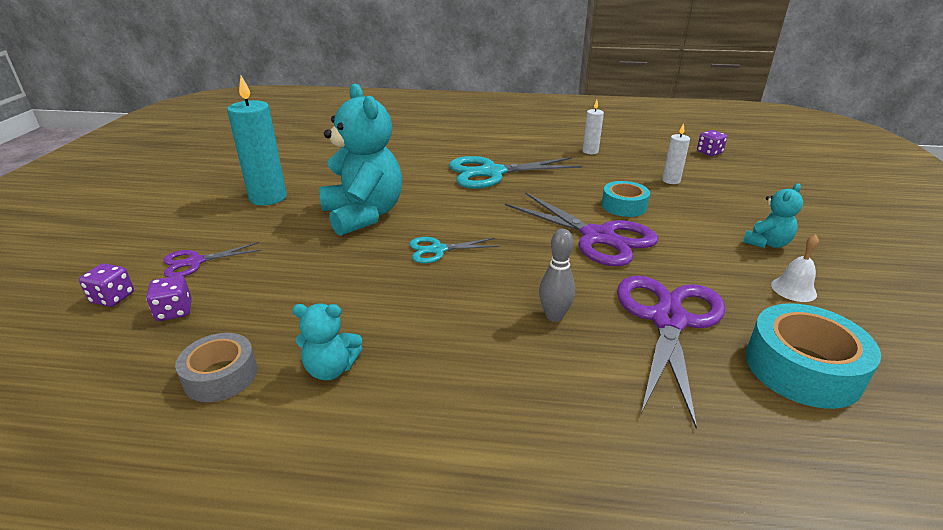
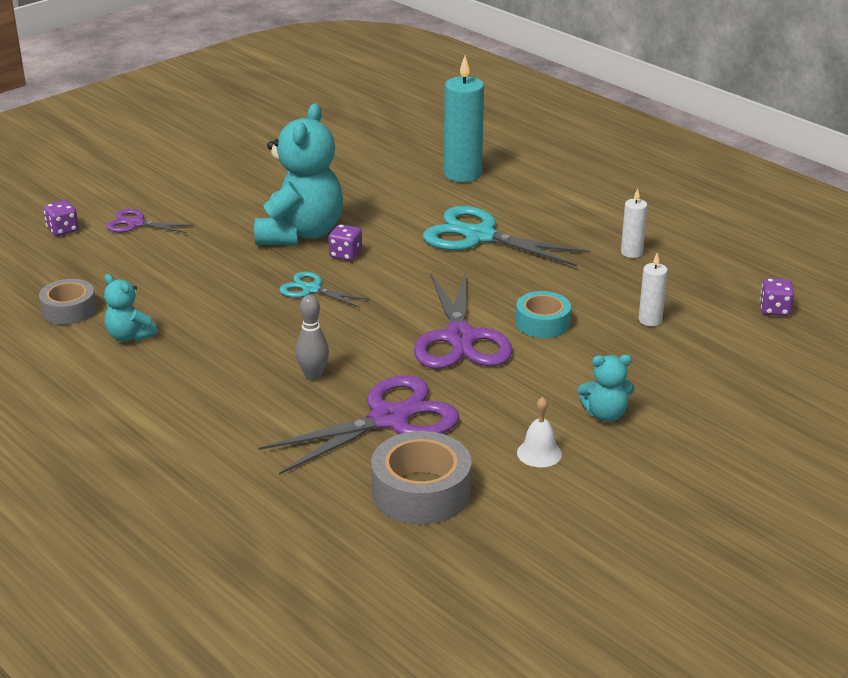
camera: 40 degrees right, 0 degrees up
(174, 311) = (87, 256): purple dice -> purple dice (345, 255)
(268, 198) = (250, 185): turquoise candle -> turquoise candle (462, 174)
(802, 368) = (421, 491): turquoise tape -> grey tape

